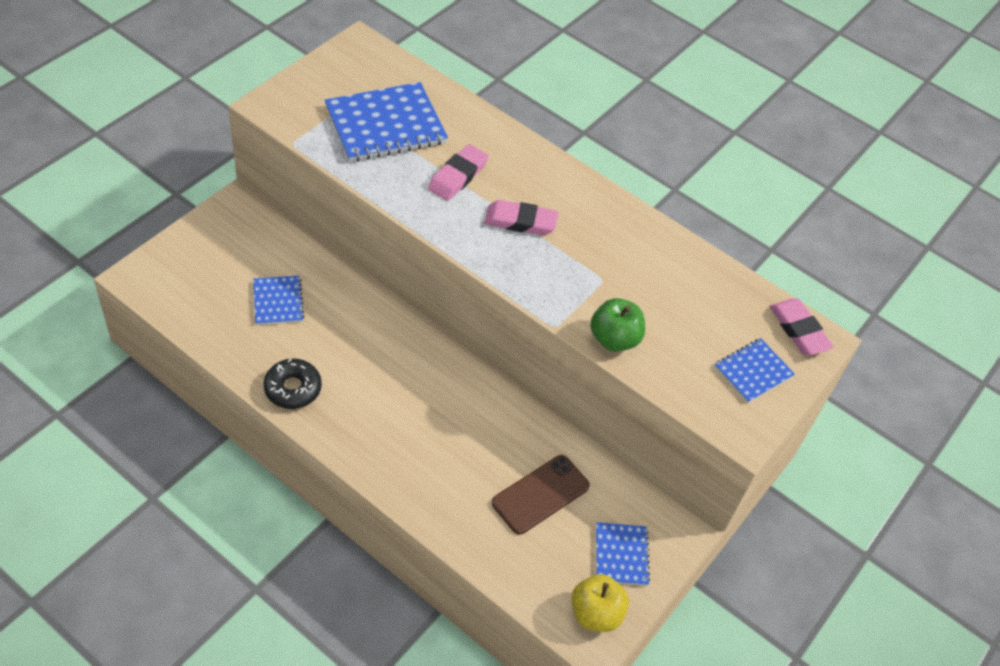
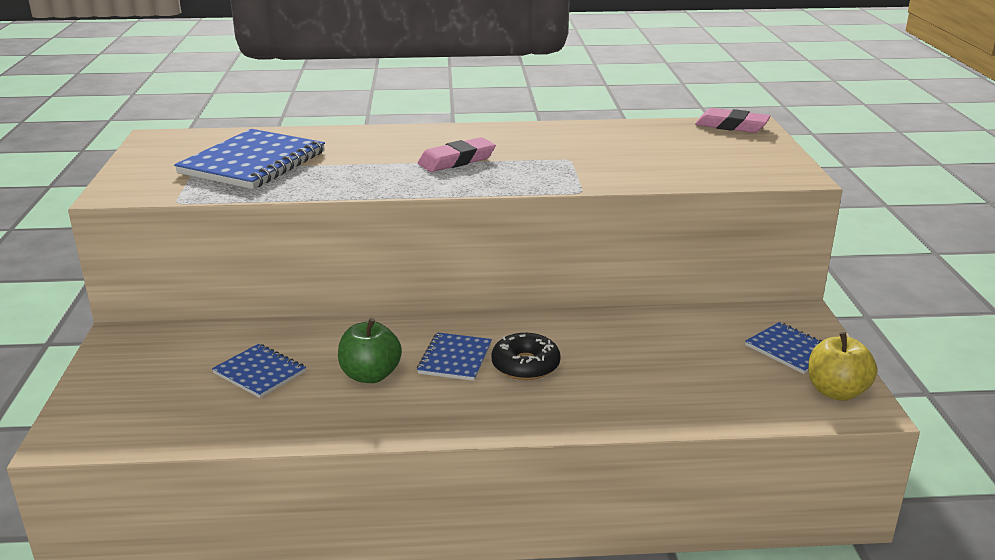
camera: 35 degrees left, 25 degrees down
(293, 388) = (364, 417): black donut -> black donut (525, 365)
(458, 176) = (364, 161): pink eraser -> none
(540, 494) = (678, 354): brown phone -> none
(614, 339) = (633, 178): green apple -> green apple (370, 375)
(753, 372) = (745, 151): blue notebook -> blue notebook (455, 359)

